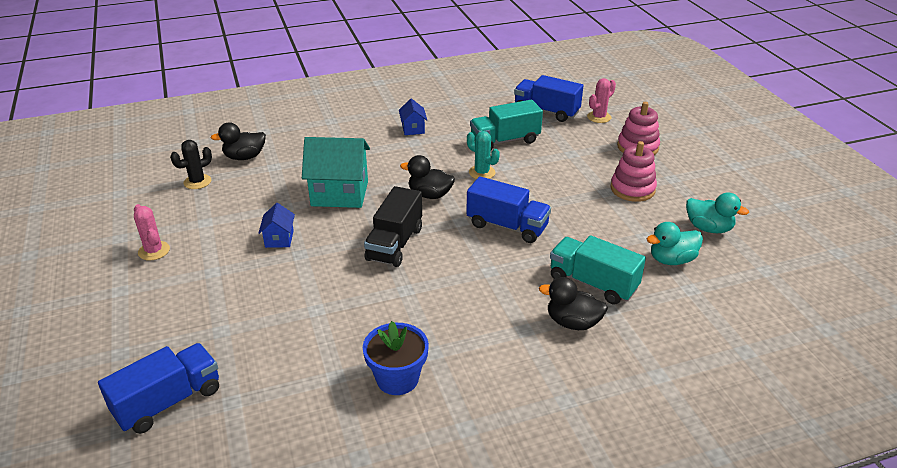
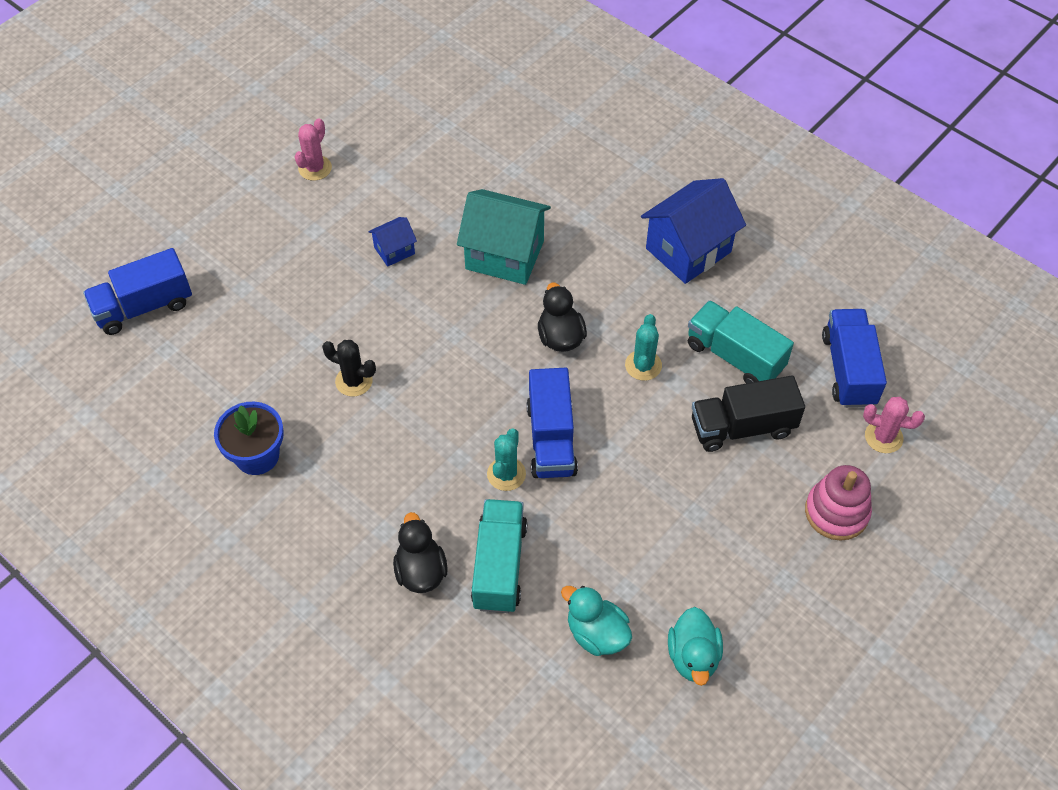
camera: 60 degrees right, 20 degrees up
(168, 402) = (144, 307): blue truck -> blue truck turned 135 degrees clockwise
(197, 182) = (441, 126): black cactus -> black cactus (354, 381)
(244, 157) = (512, 134): black duck -> none
(340, 193) = (504, 255): turquoise house -> turquoise house turned 45 degrees counterclockwise
(395, 244) = (450, 351): black truck -> black truck (742, 427)
(413, 129) = (688, 250): blue house -> blue house, size x2.03
(520, 254) = (506, 474): none -> turquoise cactus
(632, 189) = (724, 541): pink stacking toy -> none

